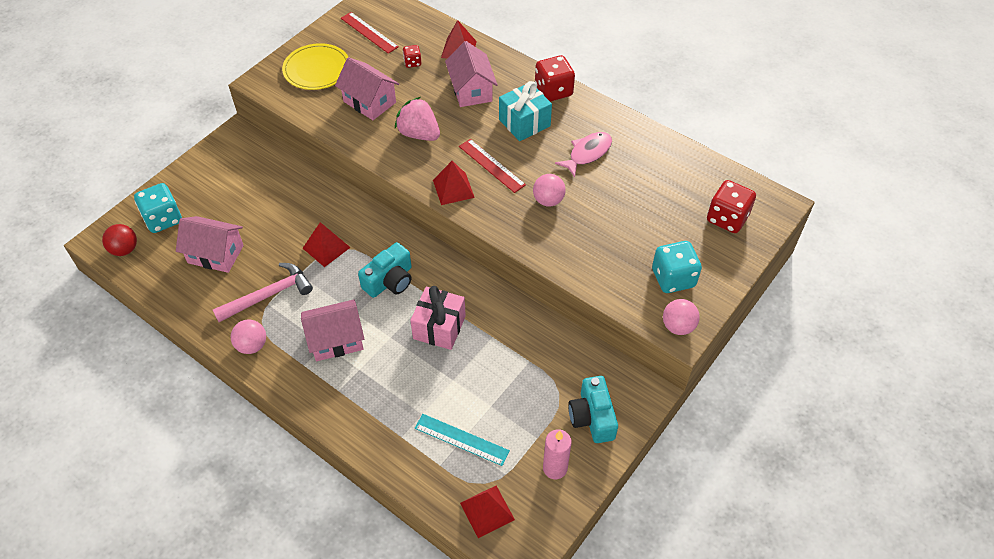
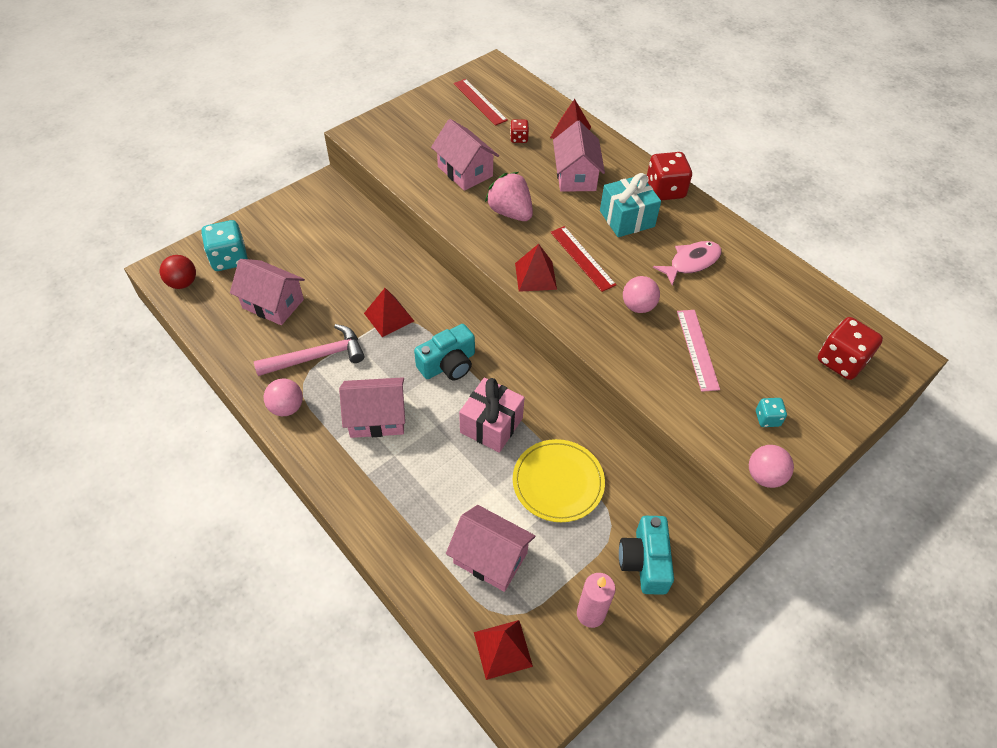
camera: 10 degrees right, 0 degrees up
(317, 69) = (417, 130): yellow plate -> yellow plate (558, 482)
(461, 439) = (490, 558): turquoise ruler -> pink house
(605, 229) = (697, 349): none -> pink ruler
(673, 278) = (767, 418): turquoise dice -> turquoise dice, size x0.52

